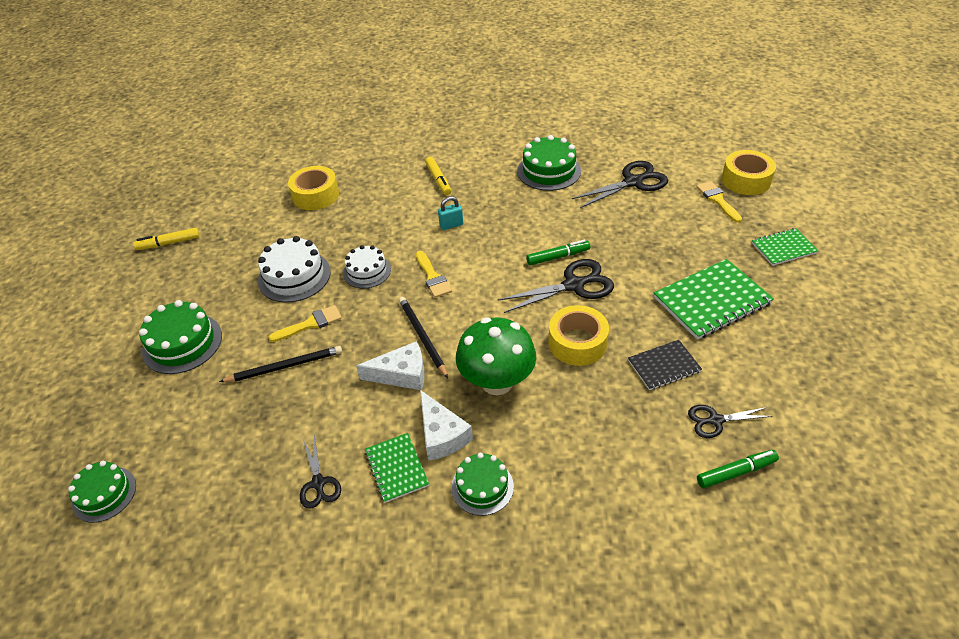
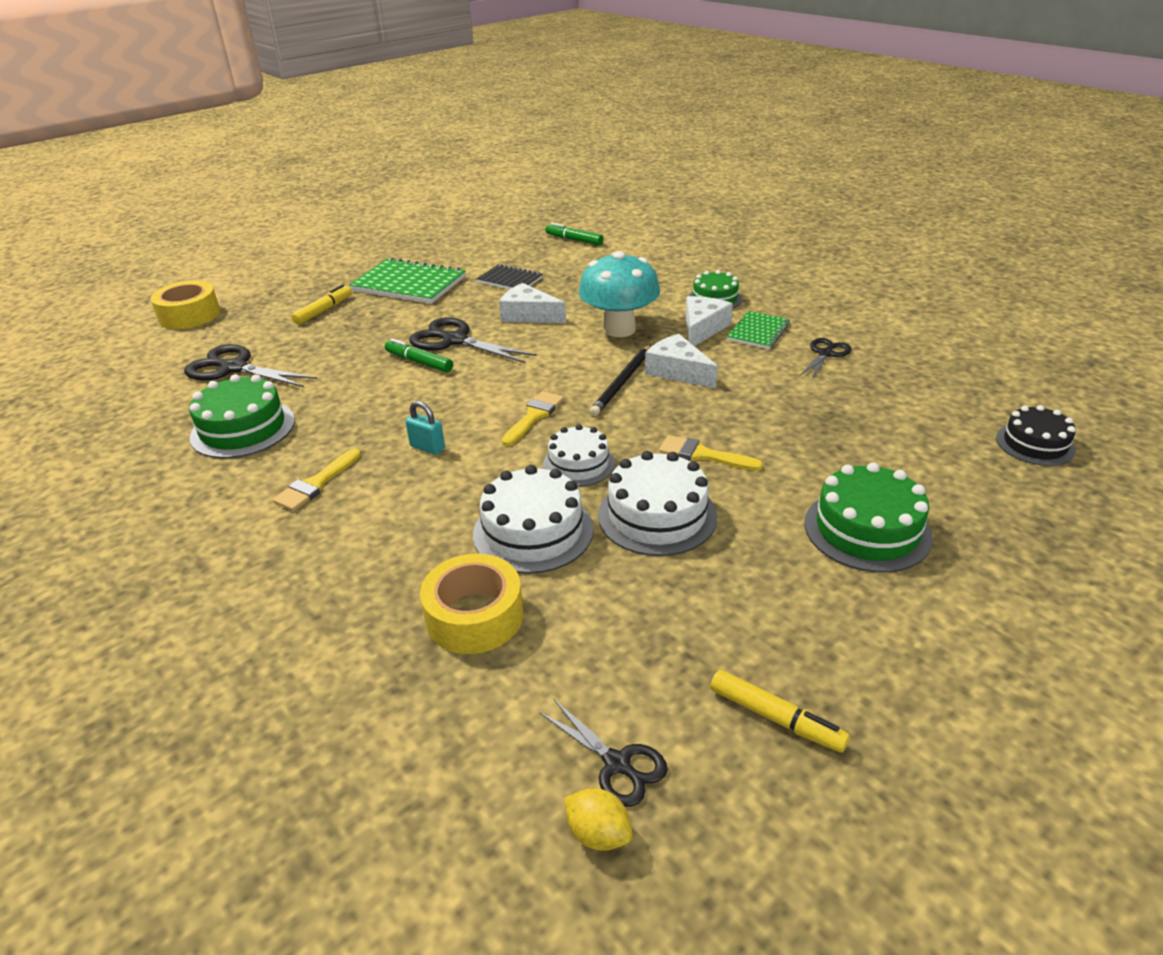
camera: 130 degrees left, 10 degrees down
(104, 494) = (1035, 444): green cake -> black cake
(201, 185) = (598, 833): none -> yellow lemon
(285, 366) = (771, 436): black pencil -> none
(340, 231) = (533, 531): none -> white cake
(438, 180) = (330, 508): yellow marker -> yellow marker (324, 310)
(497, 382) = (619, 329): green mushroom -> turquoise mushroom
(577, 343) = (528, 315): yellow tape -> white cheese
(715, 420) = (539, 254): black scissors -> black scissors (617, 764)
(717, 200) = (240, 318): yellow brush -> yellow brush (316, 484)
(783, 248) = (303, 277): green notebook -> none

